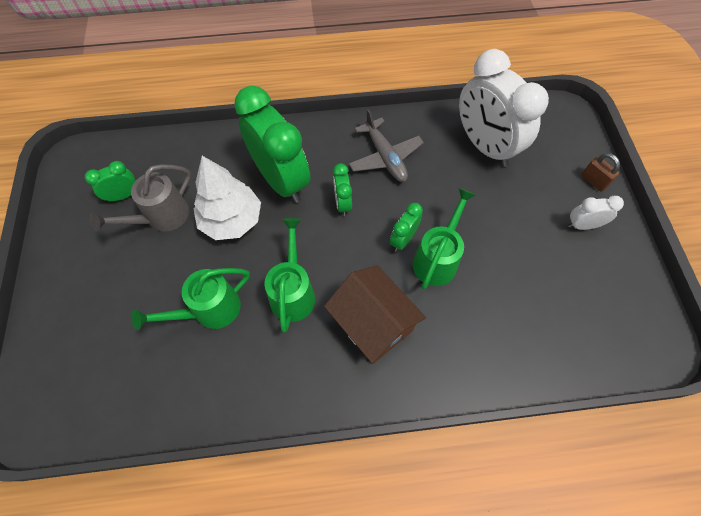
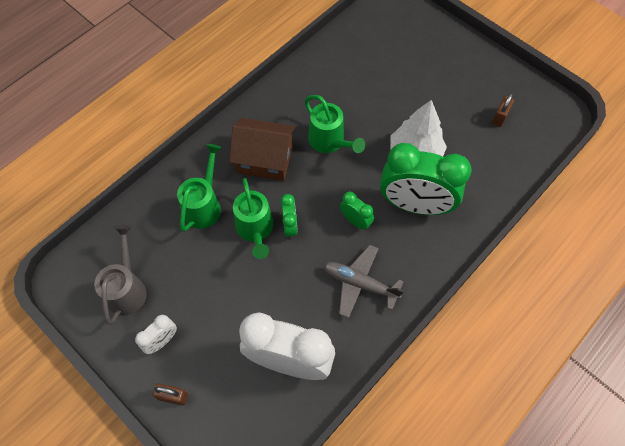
camera: 140 degrees right, 0 degrees up
(123, 195) = (499, 118): green clock -> brown padlock
(161, 218) = (459, 123): grey watering can -> grey watering can (127, 288)
(209, 311) = (366, 98): green watering can -> green watering can (204, 205)

